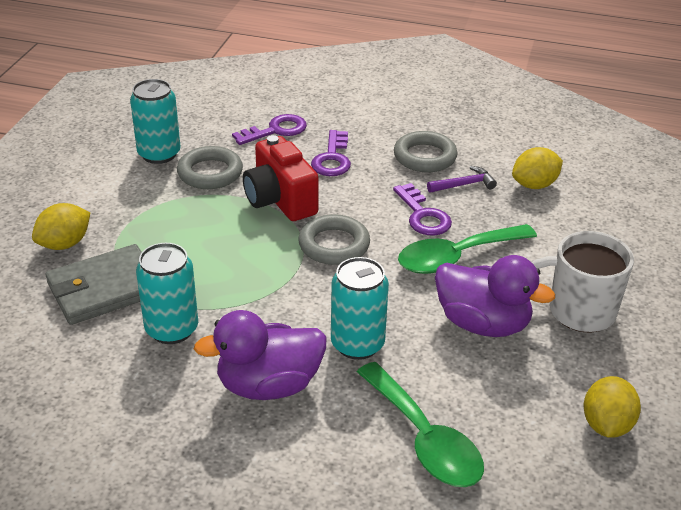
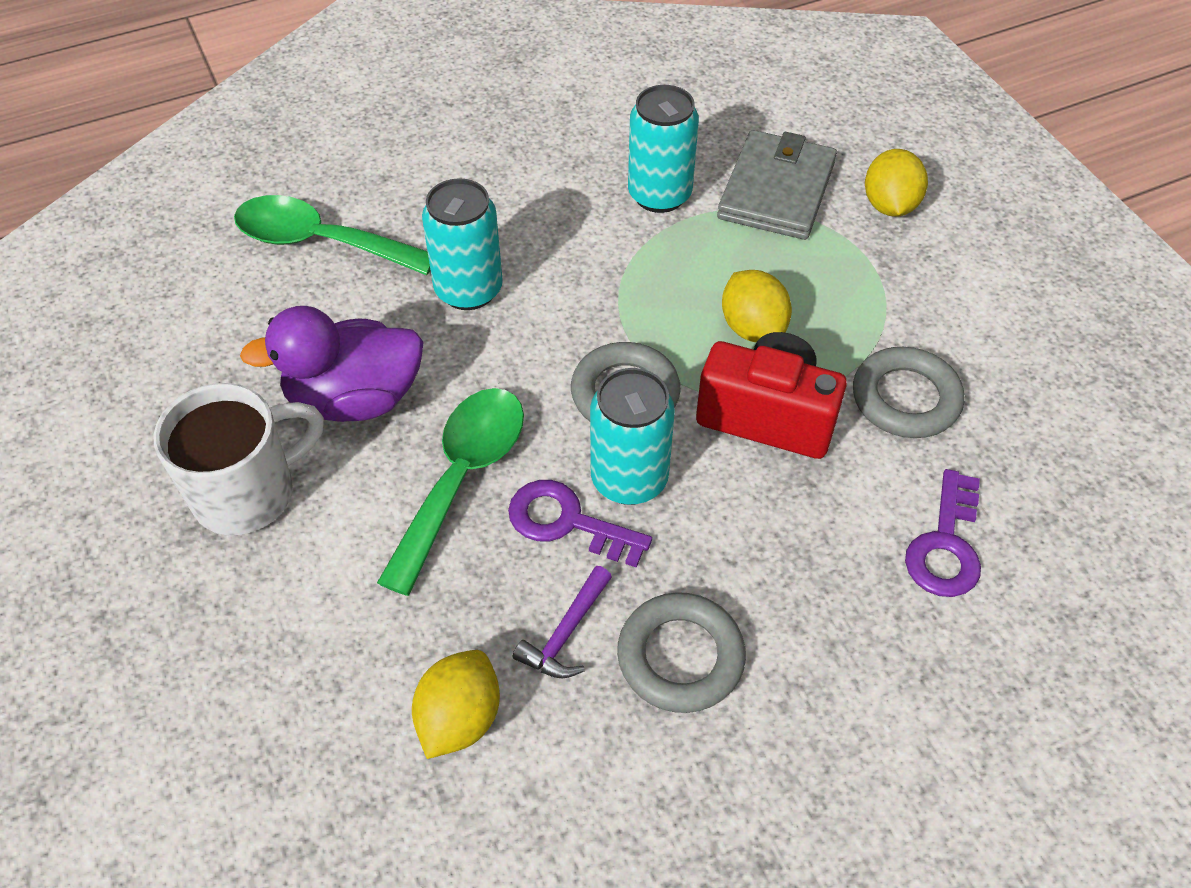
camera: 140 degrees right, 15 degrees up
(159, 154) = (1007, 383): turquoise can -> turquoise can (629, 479)
(269, 385) = (508, 203): purple duck -> none
(332, 158) = (800, 545): purple key -> none
(606, 425) = (144, 360): yellow lemon -> yellow lemon (752, 328)

